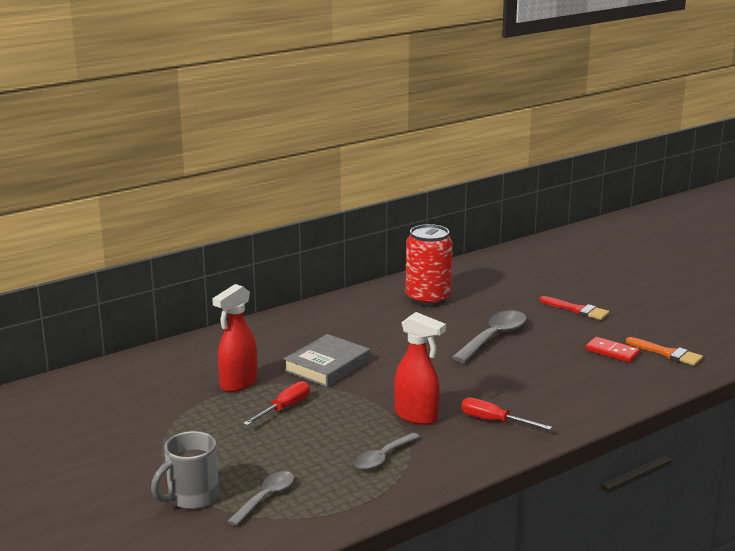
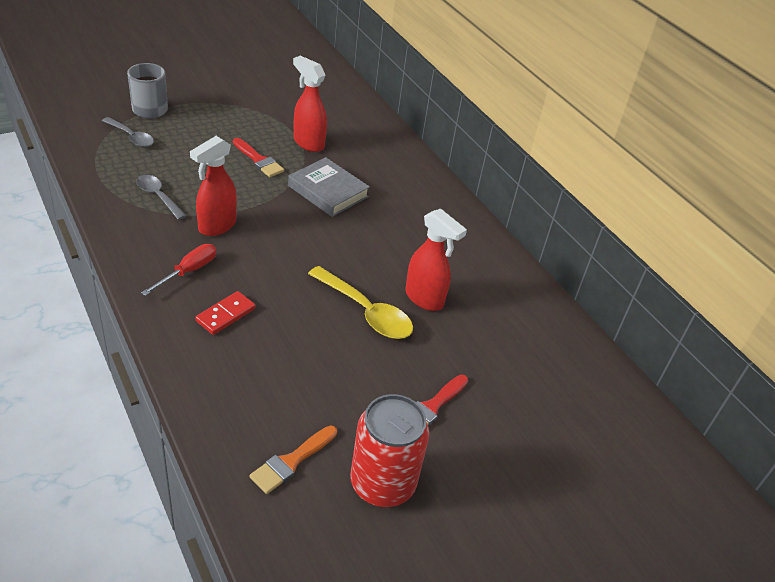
camera: 90 degrees right, 20 degrees up
(284, 408) = (258, 160): red screwdriver -> red brush
(428, 299) = (472, 282): red can -> red can (382, 483)
(462, 316) = (424, 299): none -> red spray bottle
(494, 337) = (366, 312): grey spoon -> yellow spoon
(612, 352) = (308, 406): red domino -> red domino (225, 315)

